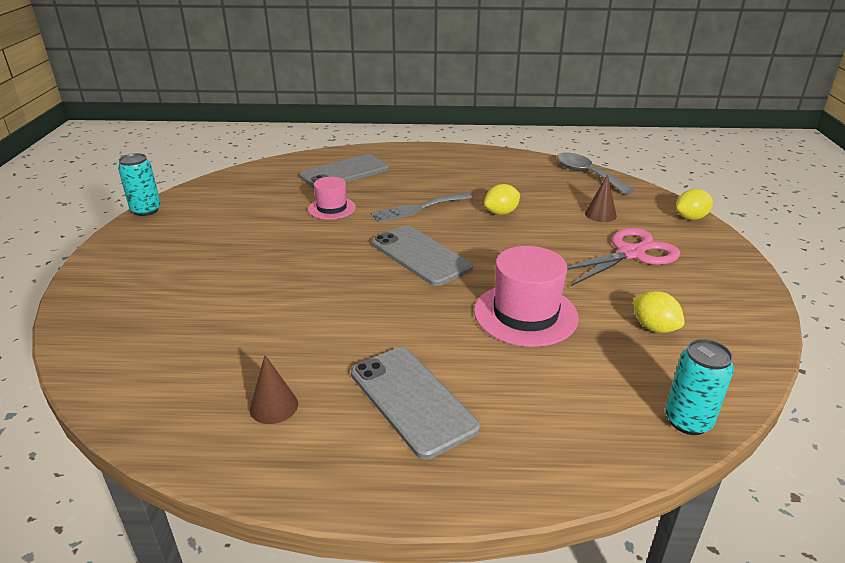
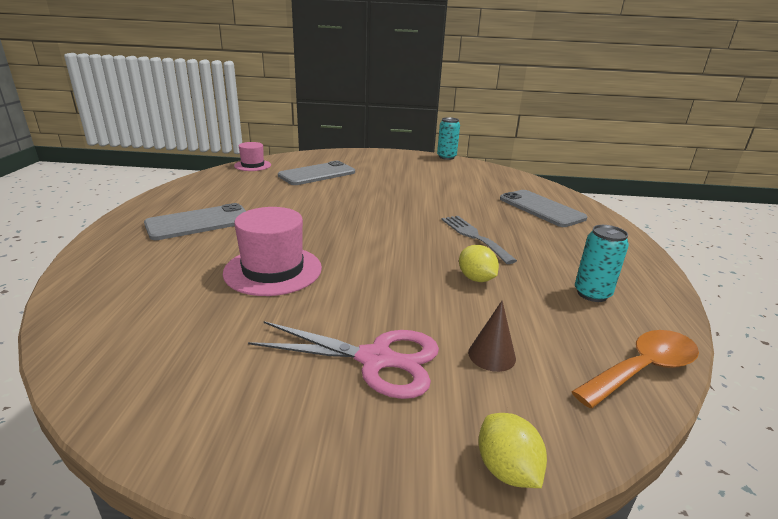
camera: 90 degrees right, 5 degrees down
(274, 406) = (223, 191): brown cone -> none
(331, 208) = (464, 203): pink hat -> pink hat (252, 165)
(420, 255) = (381, 233): grey phone -> grey phone (317, 174)
(586, 174) = (642, 369): grey spoon -> orange spoon
(631, 254) = (375, 359): pink scissors -> pink scissors turned 45 degrees counterclockwise
(654, 327) = (213, 340): yellow lemon -> none
(688, 421) = (75, 326): turquoise can -> turquoise can (592, 294)

